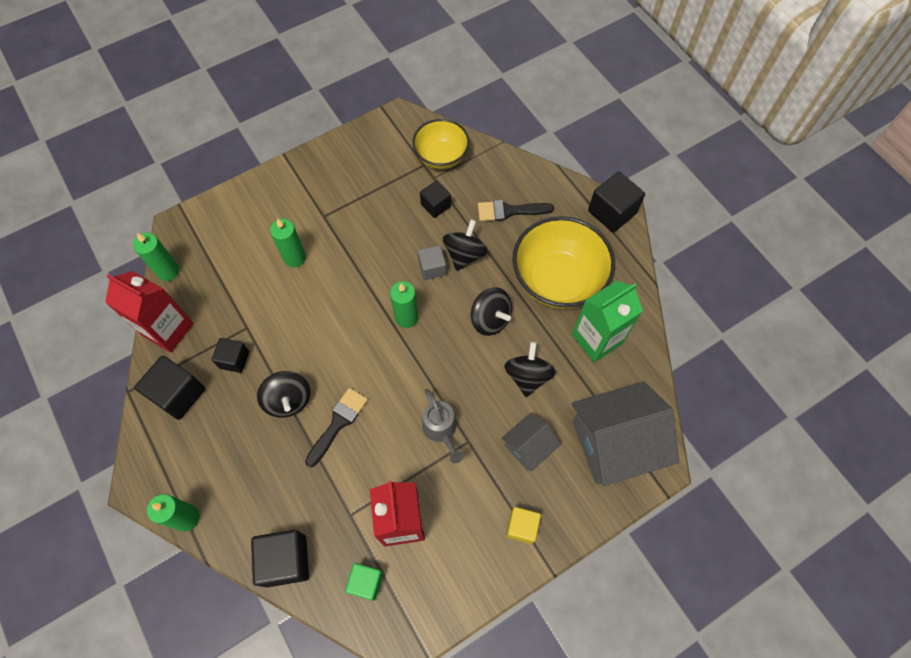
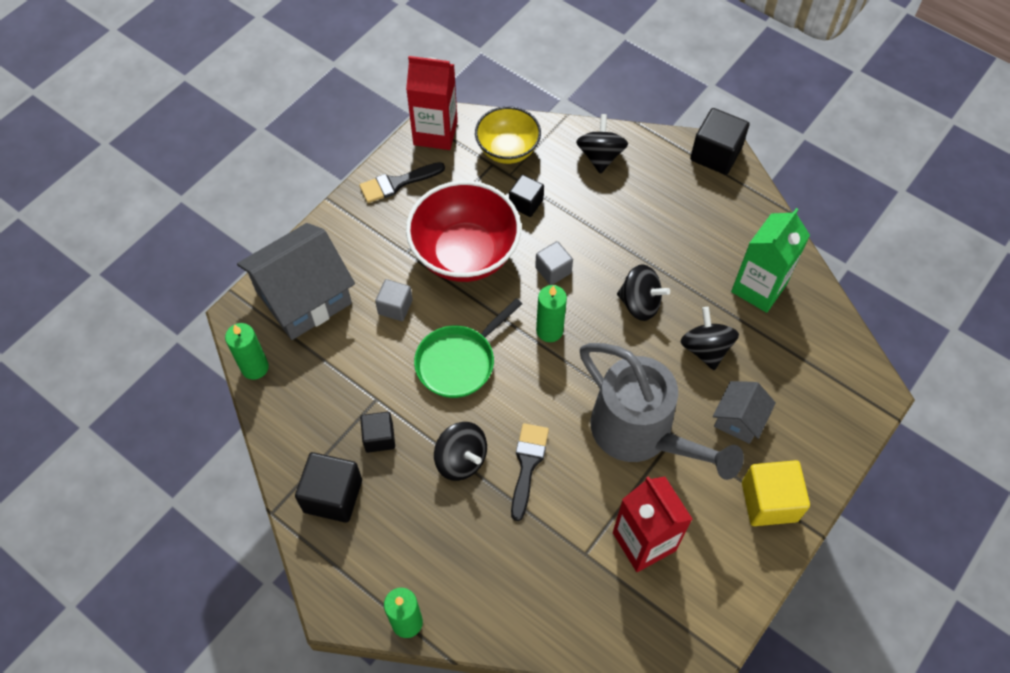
camera: 20 degrees left, 5 degrees down
(168, 330) = (286, 431): red carton -> red carton (435, 133)
(285, 560) = (538, 626): black cube -> none
(295, 258) = (395, 307): green candle -> grey cube
(323, 319) = (459, 361): none -> green pan
(366, 582) = (635, 616): green cube -> none
(368, 232) = (465, 254): none -> red bowl
(441, 431) = (641, 434): grey watering can -> grey watering can, size x2.08
(464, 254) = (581, 245): black spinning top -> black spinning top (600, 156)
(509, 211) = (608, 185): black brush -> black brush (397, 183)
(522, 527) = (769, 501): yellow cube -> yellow cube, size x1.60
(557, 280) = (691, 241): yellow bowl -> none
(614, 443) = (823, 385): grey house -> grey house (303, 297)

